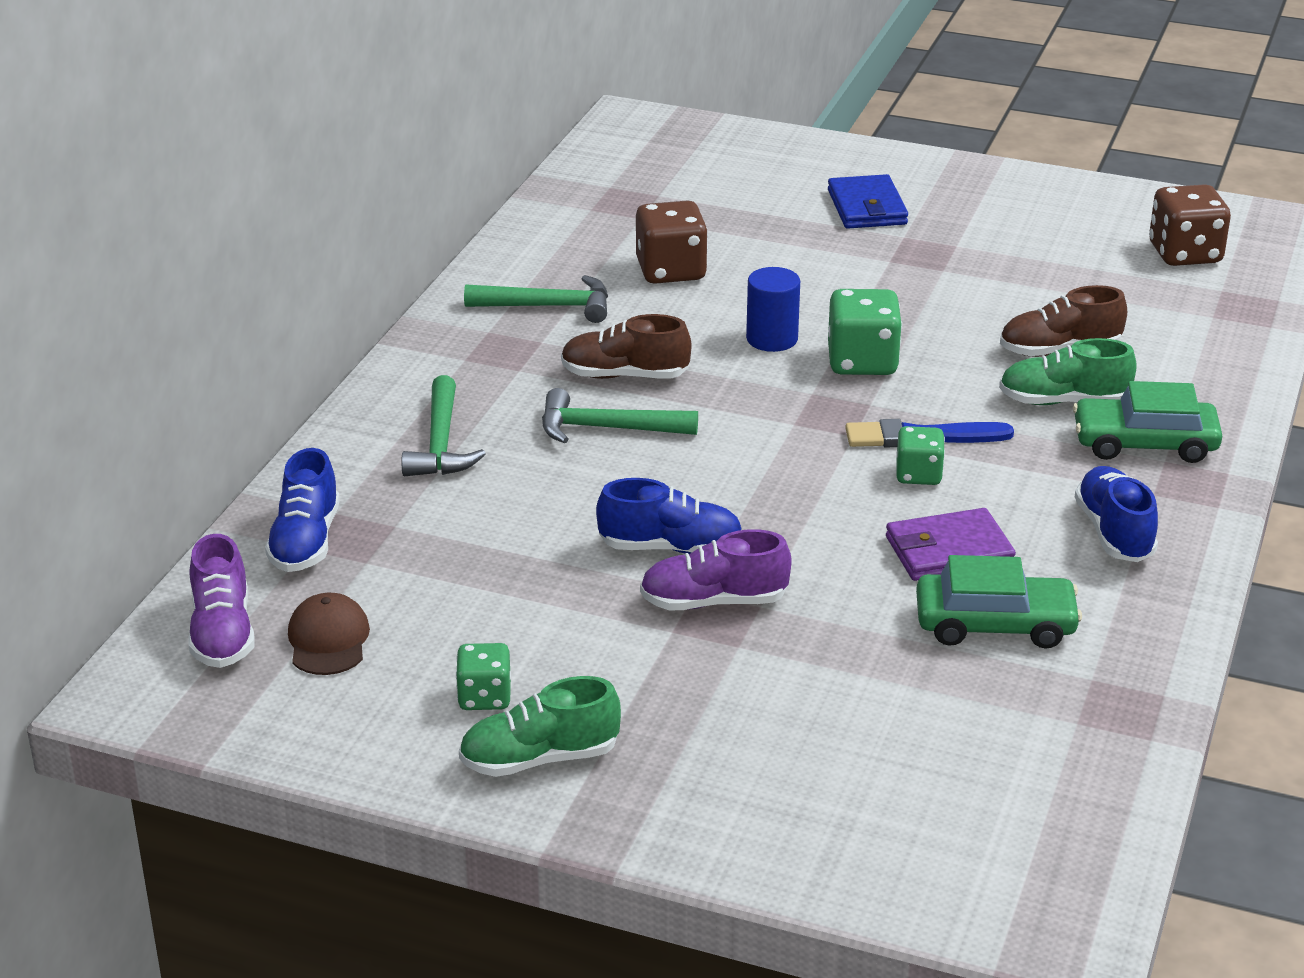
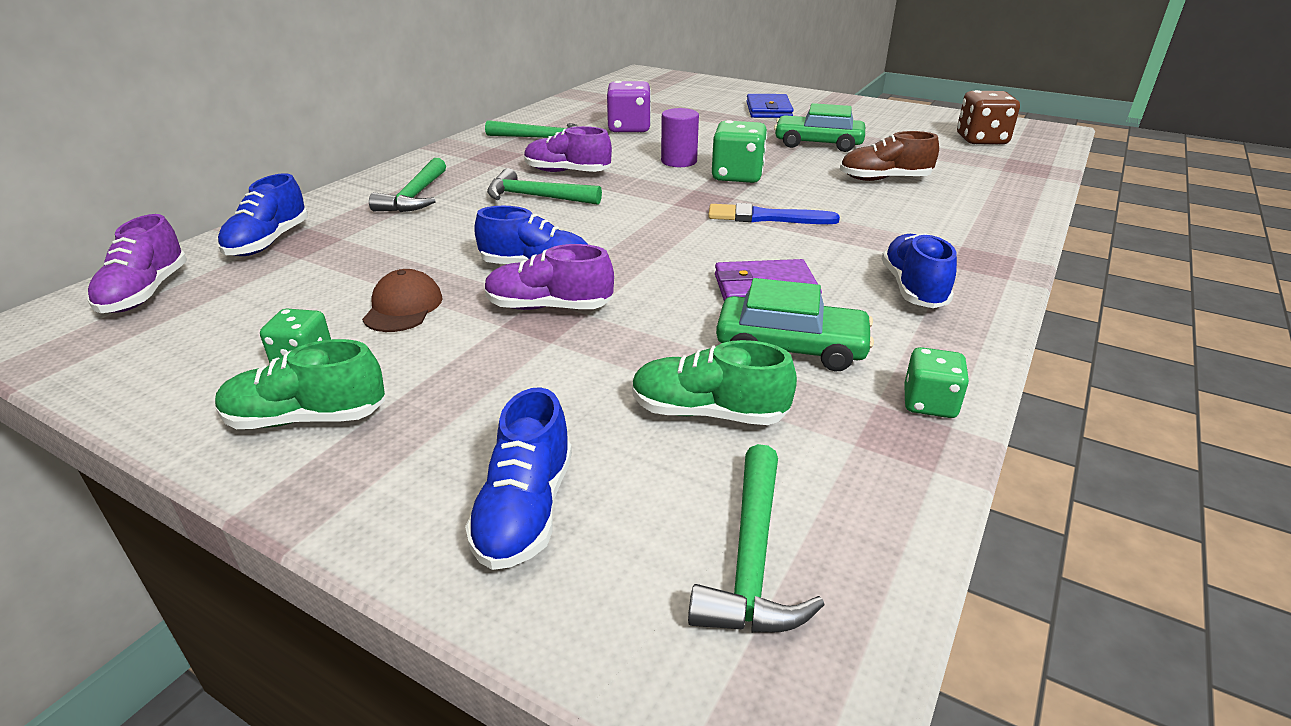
camera: 10 degrees right, 0 degrees up
(328, 640) = (219, 305): brown cap -> brown cap (403, 307)
(625, 375) = (567, 172): brown shoe -> purple shoe
(671, 271) = (629, 128): brown dice -> purple dice
(772, 339) = (679, 161): blue cylinder -> purple cylinder
(802, 817) = (525, 510): none -> blue shoe
(918, 475) = (756, 239): green dice -> green dice (929, 404)
(1009, 831) = (752, 558): none -> green hammer
(1063, 401) = (882, 206): green shoe -> green shoe (708, 413)
(1144, 443) = (945, 234): green car -> green car (818, 143)

